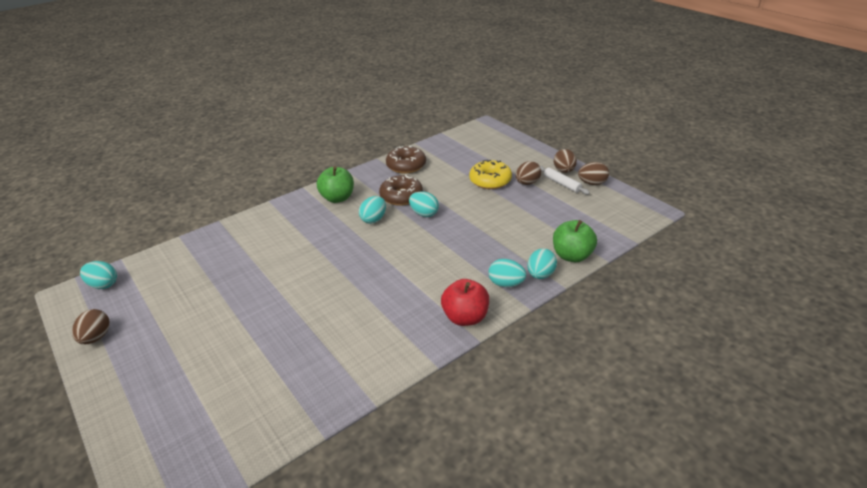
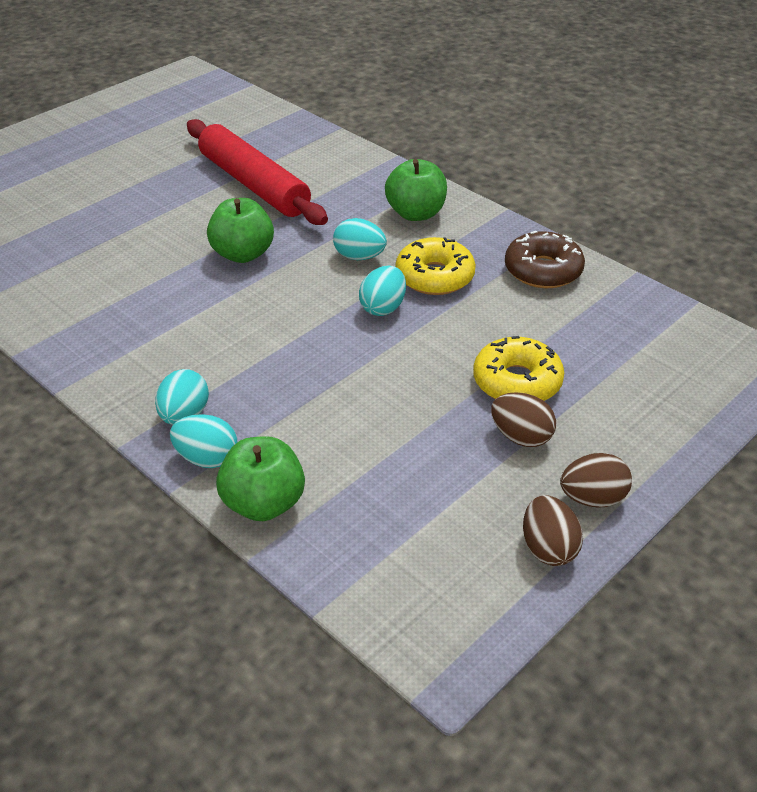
camera: 80 degrees right, 5 degrees up
(96, 337) = (114, 107): brown egg -> none
(103, 285) = (203, 87): turquoise egg -> none
(272, 258) = (253, 184): none -> red rolling pin
(354, 263) = (243, 254): none -> green apple
(401, 196) = (435, 277): brown donut -> yellow donut
(465, 317) = (107, 374): red apple -> none
(562, 184) = (532, 493): white rolling pin -> none

